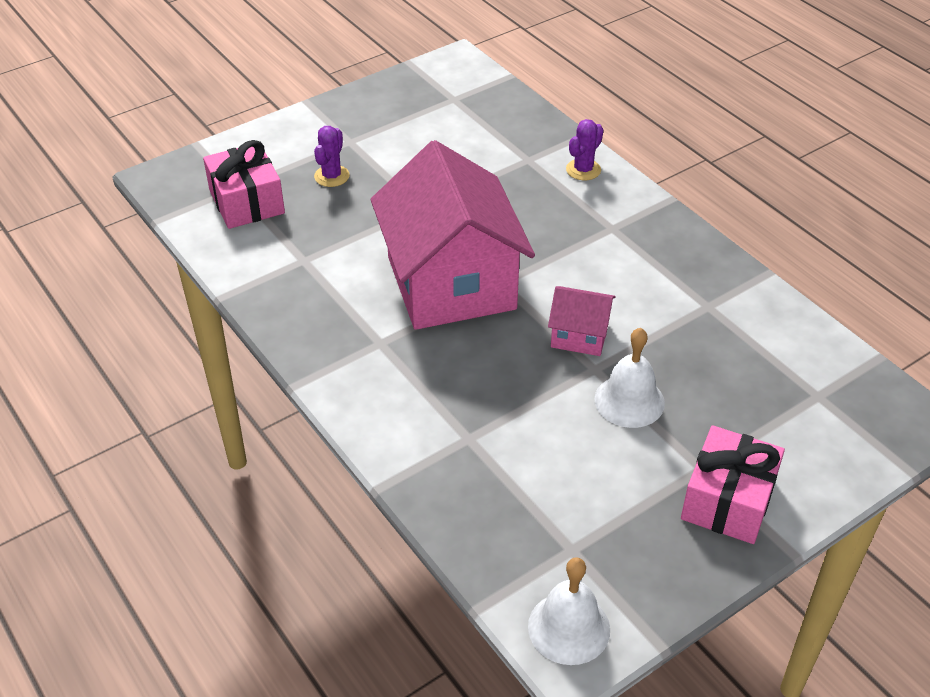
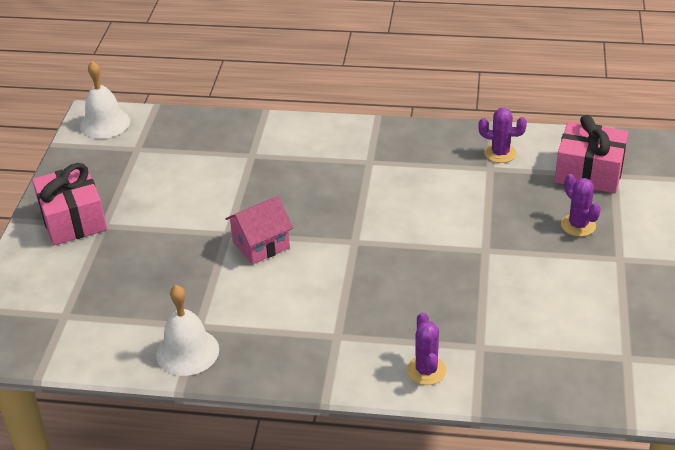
camera: 135 degrees right, 5 degrees down
(273, 265) = (500, 153): none -> purple cactus
(451, 283) = (384, 218): pink house -> none
(629, 401) = (185, 230): white bell -> white bell (187, 352)

